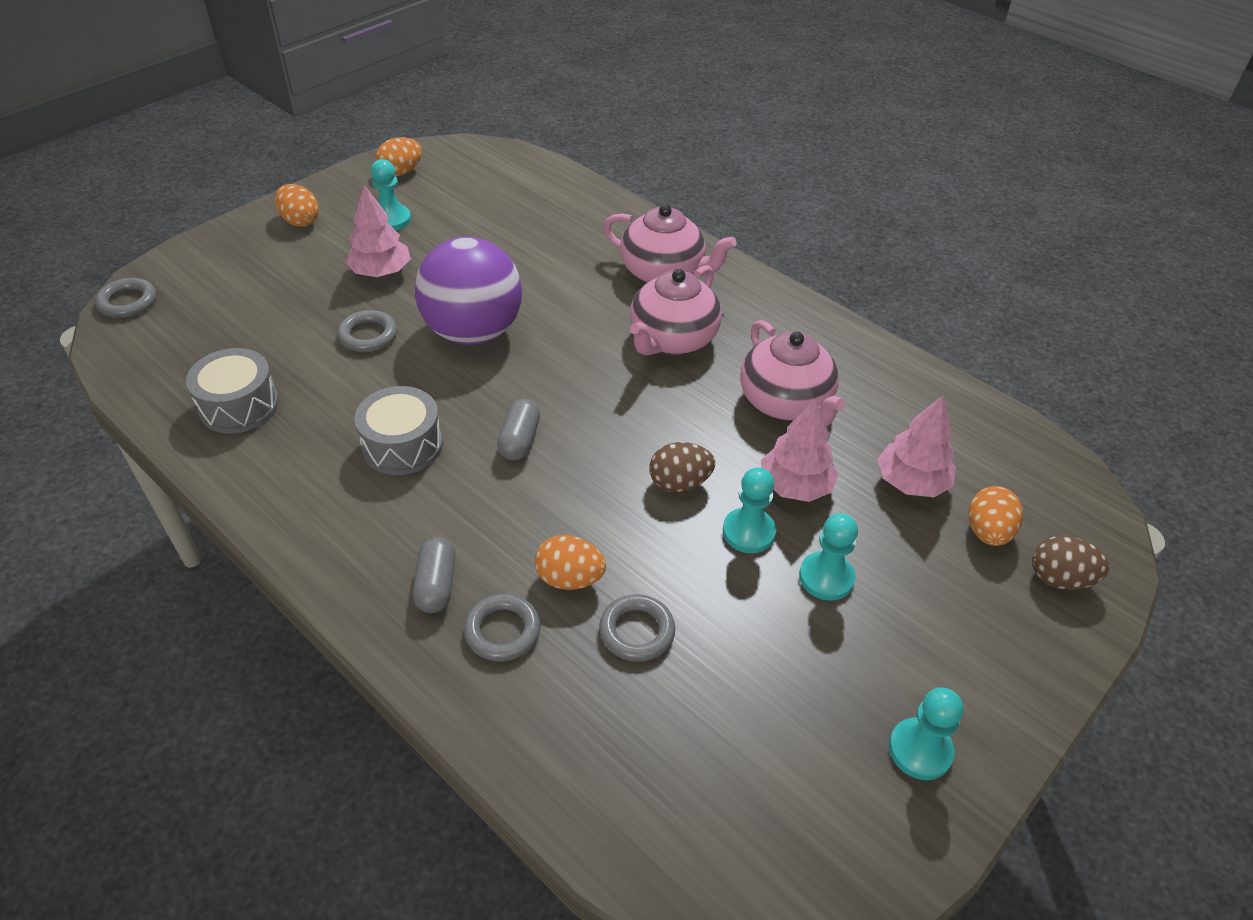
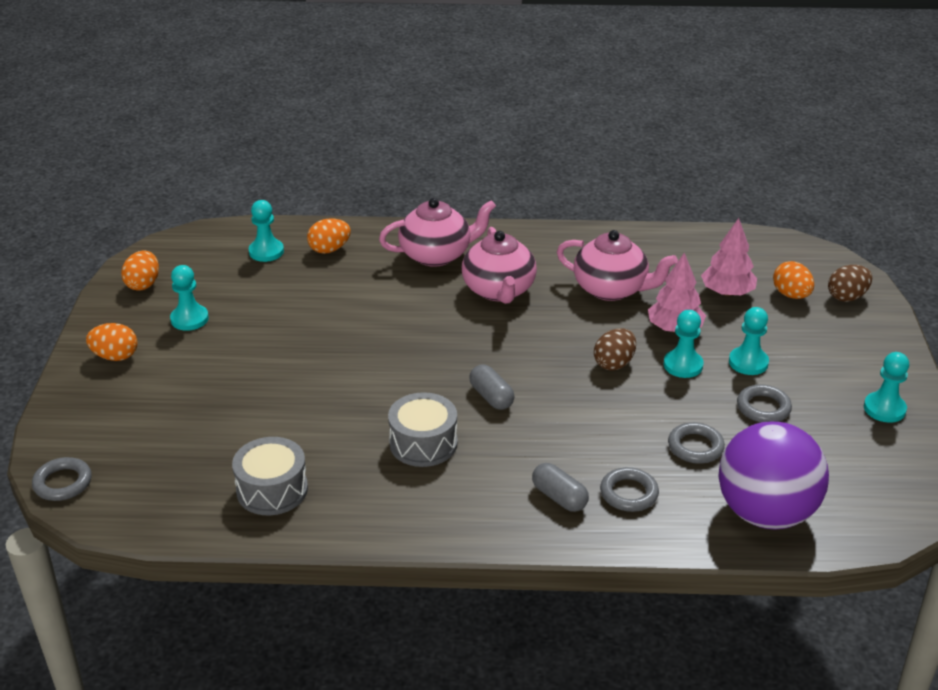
camera: 40 degrees left, 10 degrees down
(368, 335) = (295, 397): grey ring -> grey ring (763, 408)
(381, 272) = (239, 356): pink tree -> none
(473, 332) = (366, 355): purple ball -> purple ball (765, 513)
(527, 193) = (266, 252): none -> turquoise pawn
(570, 578) = (626, 446): orange egg -> orange egg (329, 249)

